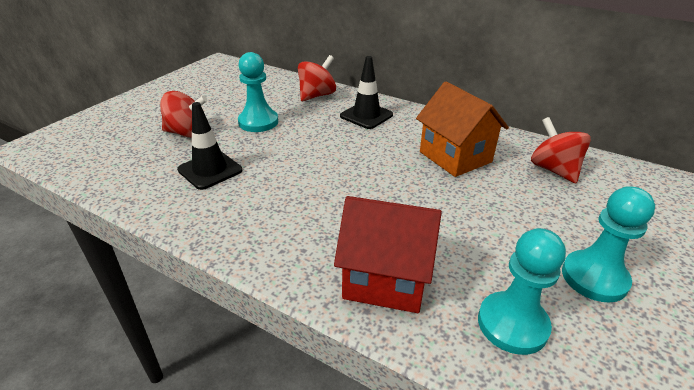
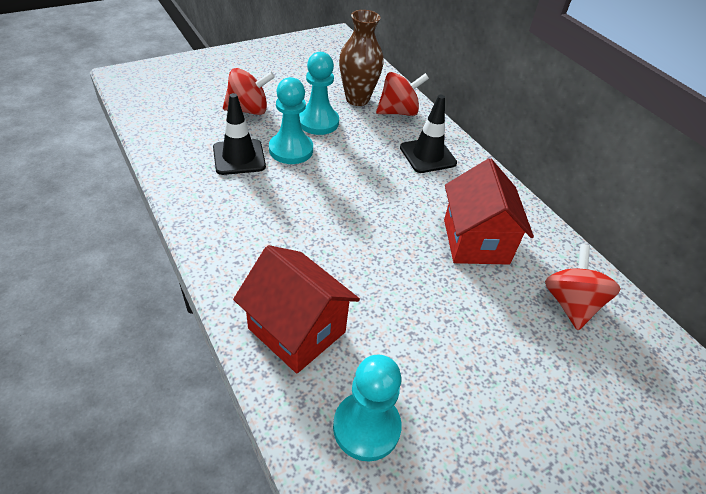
camera: 25 degrees right, 10 degrees up
(187, 133) = (249, 110): red spinning top -> red spinning top turned 45 degrees counterclockwise
(276, 97) = (357, 99): none -> brown vase
(455, 157) = (475, 241): orange house -> red house
(594, 278) = (489, 431): turquoise pawn -> turquoise pawn (291, 150)

